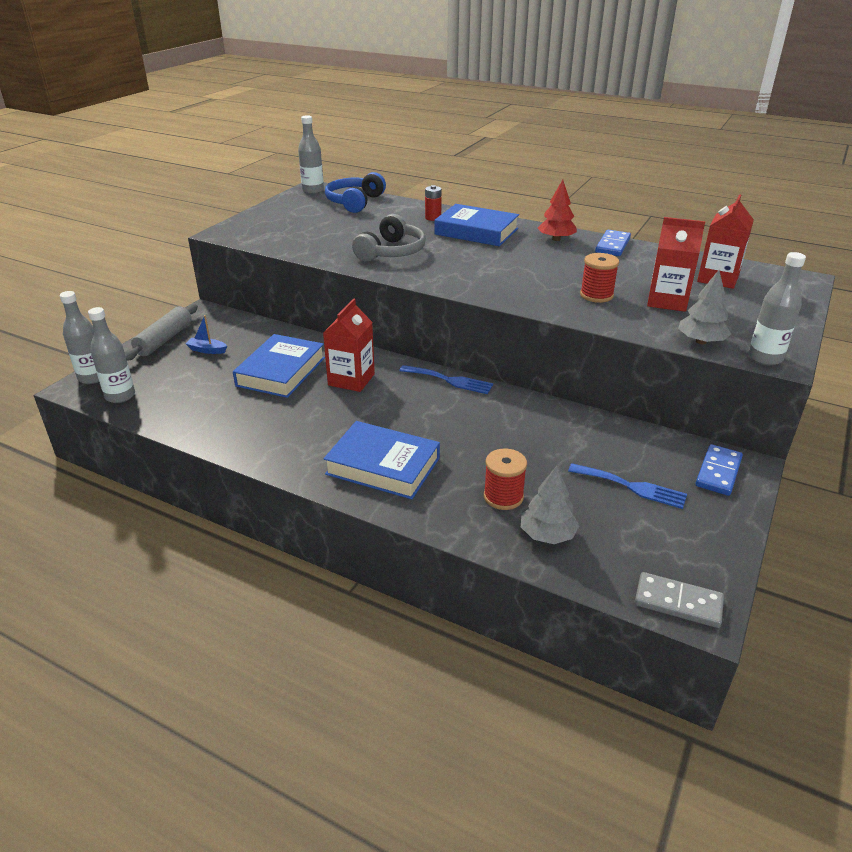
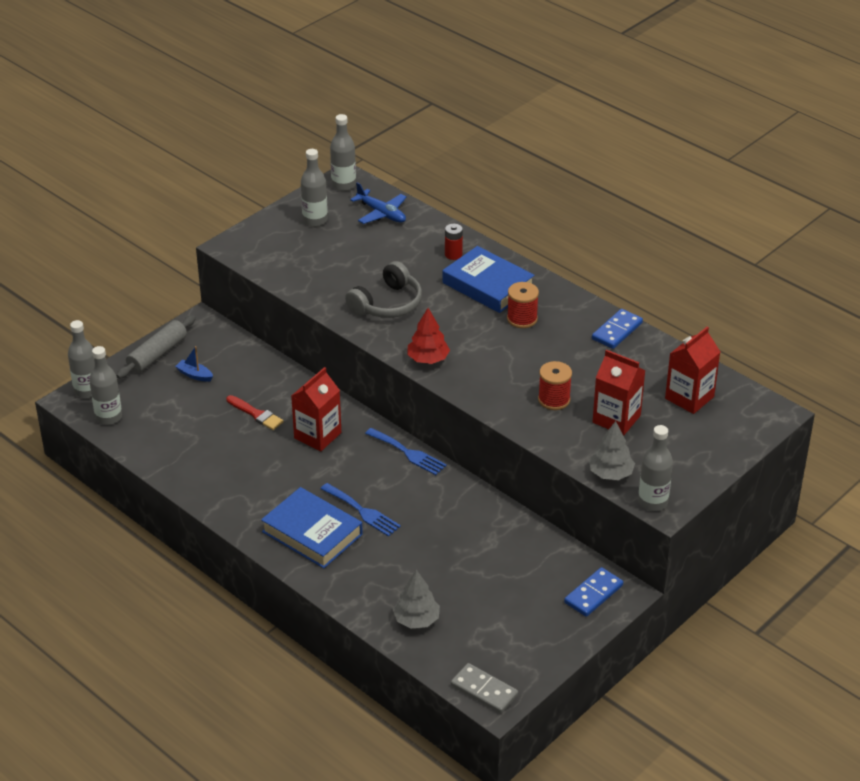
camera: 15 degrees right, 5 degrees up
(281, 371) = (256, 414): blue book -> red brush
(296, 211) = (315, 220): none -> grey bottle
(355, 202) = (381, 213): blue headphones -> blue plane
(503, 497) = (398, 580): red spool -> red spool (522, 319)
(556, 239) = (564, 311): red tree -> red tree (428, 359)
(632, 487) = (510, 593): blue fork -> blue fork (362, 511)

